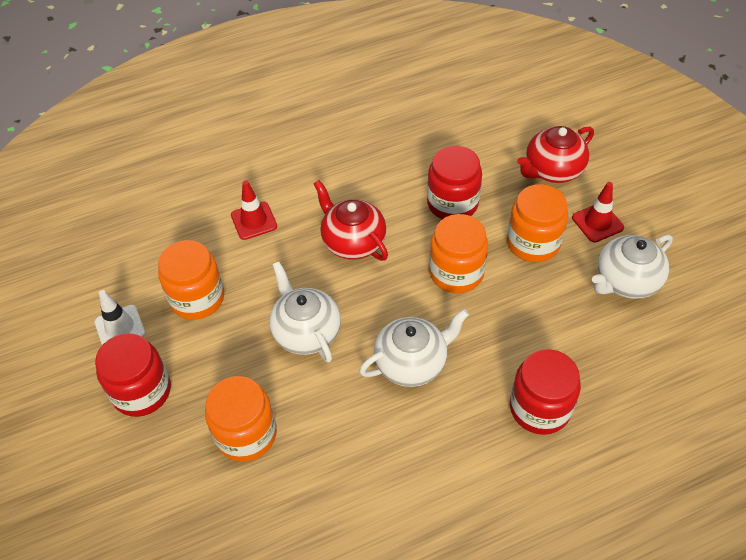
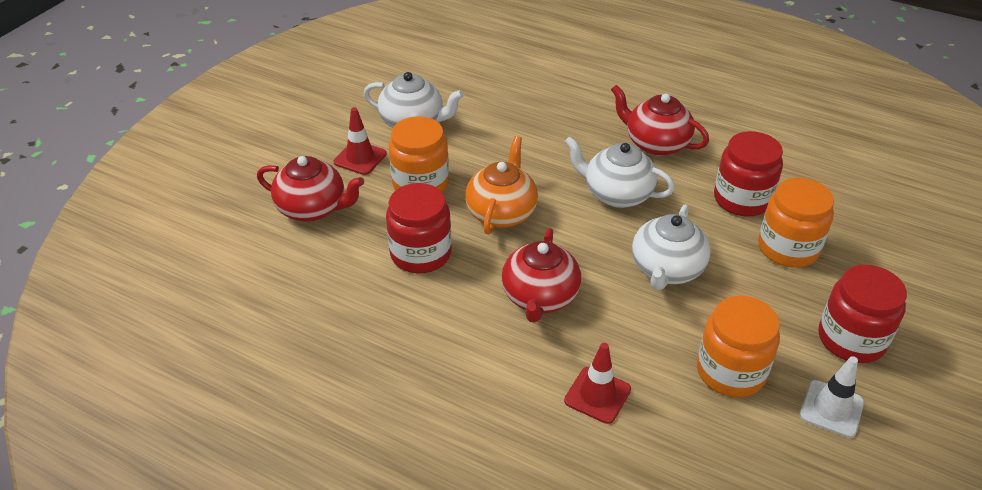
camera: 130 degrees left, 10 degrees down
(452, 448) = (656, 143): none -> red teapot
(456, 272) = (501, 212): orange jar -> orange teapot
(540, 408) = (575, 120): red jar -> red jar (742, 199)

